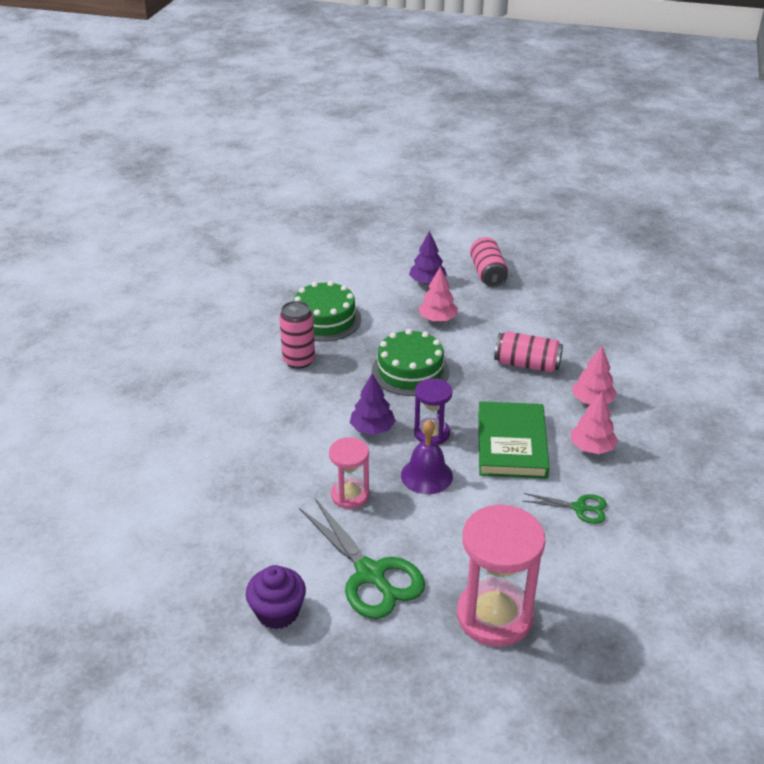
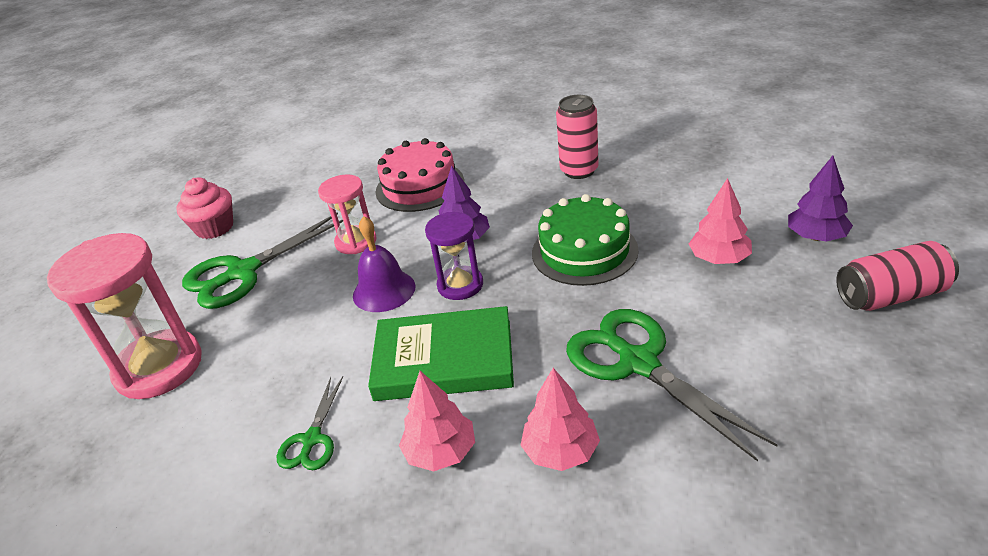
camera: 90 degrees right, 0 degrees up
(274, 453) = (420, 186): none -> pink cake
(277, 612) = (214, 228): purple cupcake -> pink cupcake
(325, 319) = (669, 172): green cake -> none
(527, 364) = (638, 363): pink can -> green scissors

